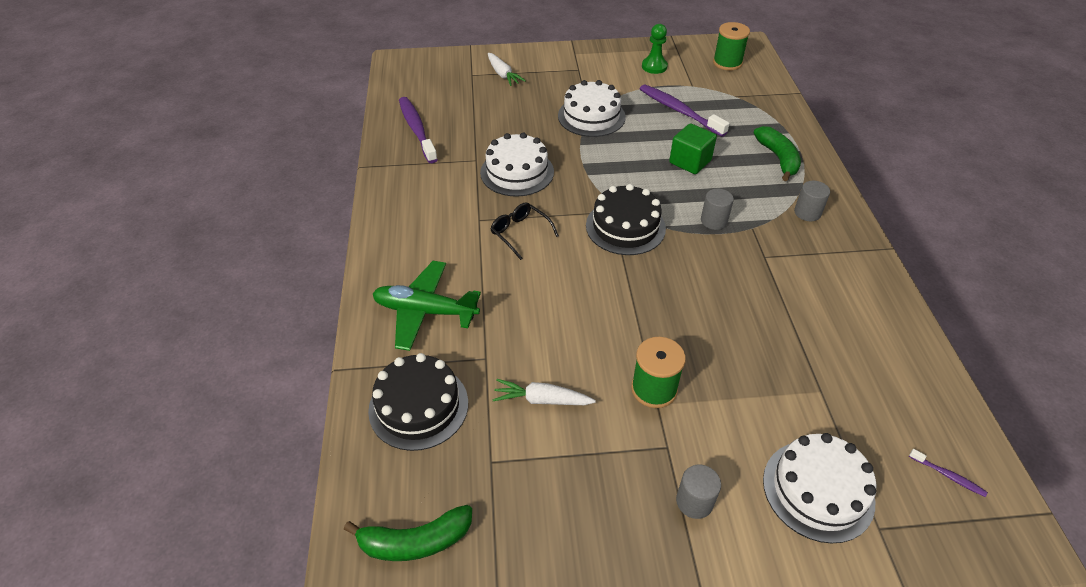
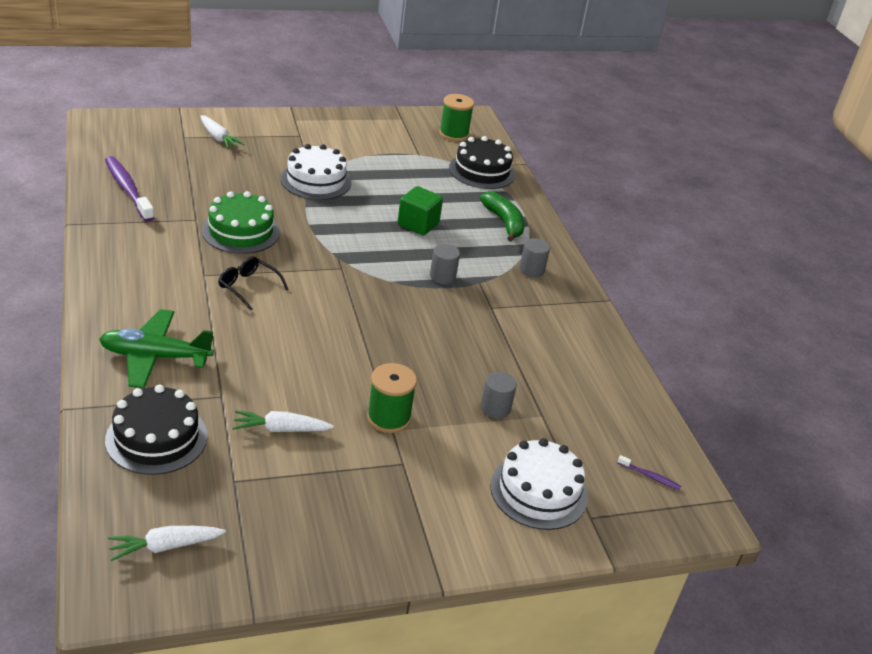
camera: 15 degrees left, 10 degrees down
(415, 541) = (165, 546): green banana -> white carrot
(517, 172) = (241, 231): white cake -> green cake
(625, 227) = (355, 281): black cake -> black cake (482, 171)
(654, 66) = (379, 135): green pawn -> none
(679, 111) = (406, 178): purple toothbrush -> none
(694, 501) = (429, 504): grey cylinder -> grey cylinder (495, 408)

